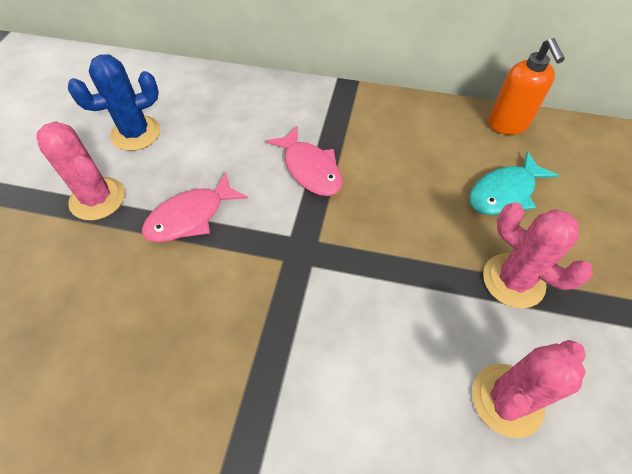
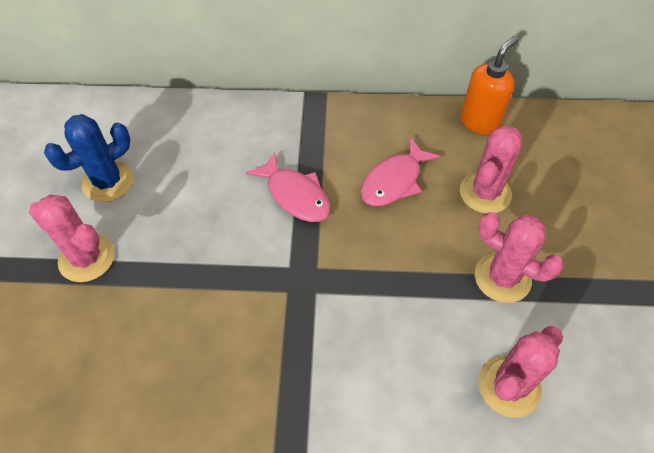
camera: 10 degrees left, 0 degrees up
(191, 216) = (187, 262): pink fish -> pink fish (394, 181)
(505, 192) = (485, 193): turquoise fish -> pink cactus
(508, 125) = (480, 122): orange soap dispenser -> orange soap dispenser turned 120 degrees counterclockwise

